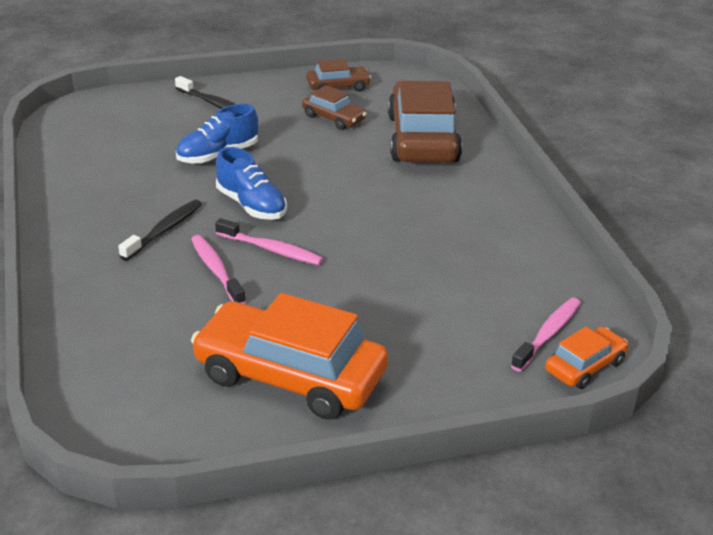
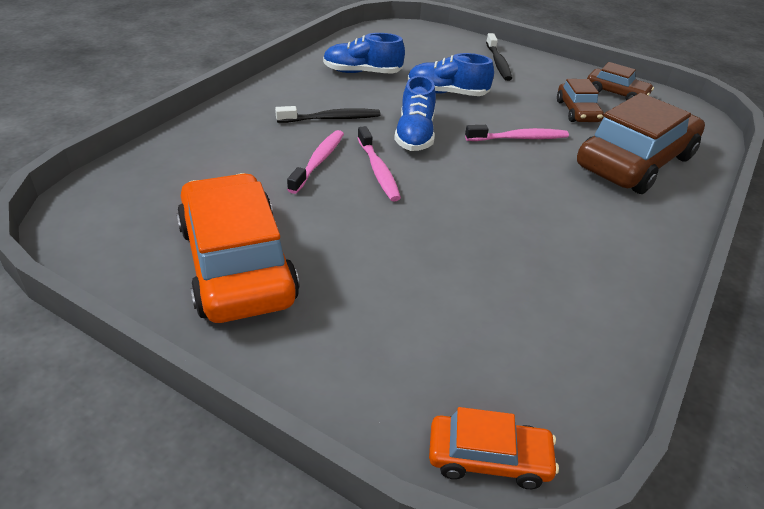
camera: 45 degrees right, 5 degrees up
(116, 174) = (362, 72): none -> blue shoe
(548, 334) = (499, 396): pink toothbrush -> pink toothbrush (519, 138)

